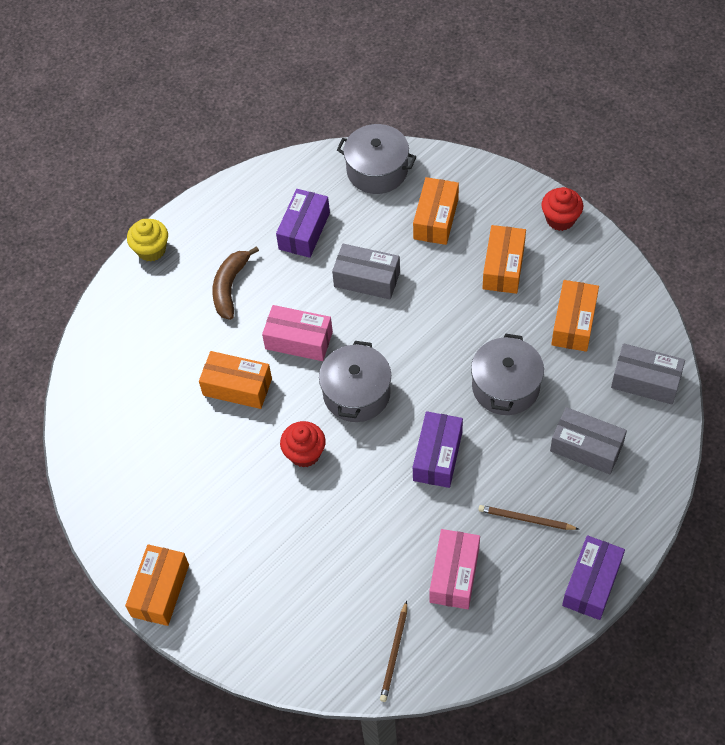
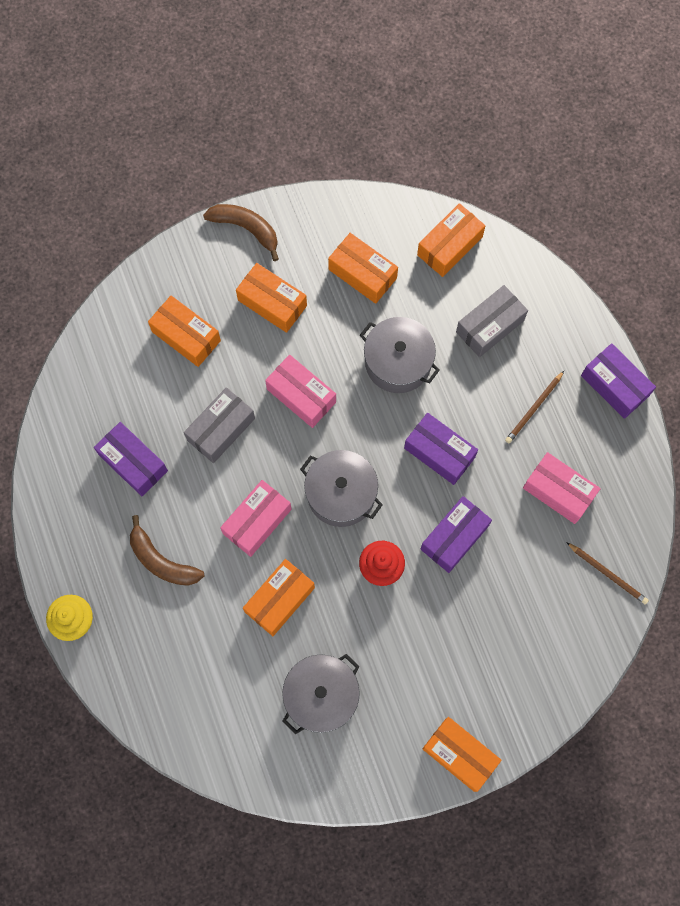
camera: 70 degrees left, 15 degrees up
(362, 502) = (454, 537): none -> purple box
(377, 170) = (98, 363): grey pot -> grey pot (321, 696)
(430, 325) = (301, 396): none -> pink box
(560, 219) = (246, 229): red cupcake -> brown banana
(645, 381) = (449, 246): grey box -> orange box

